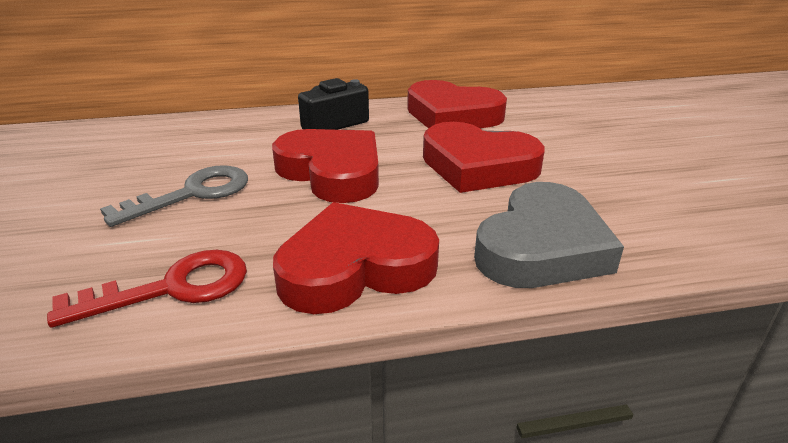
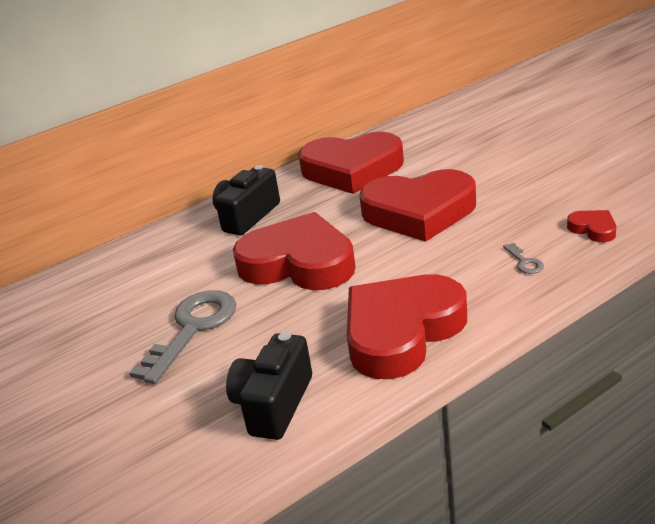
camera: 20 degrees left, 0 degrees up
(173, 288) = (273, 404): red key -> black camera
(542, 247) = (525, 262): grey heart -> grey key
(646, 241) = (593, 229): none -> red heart

